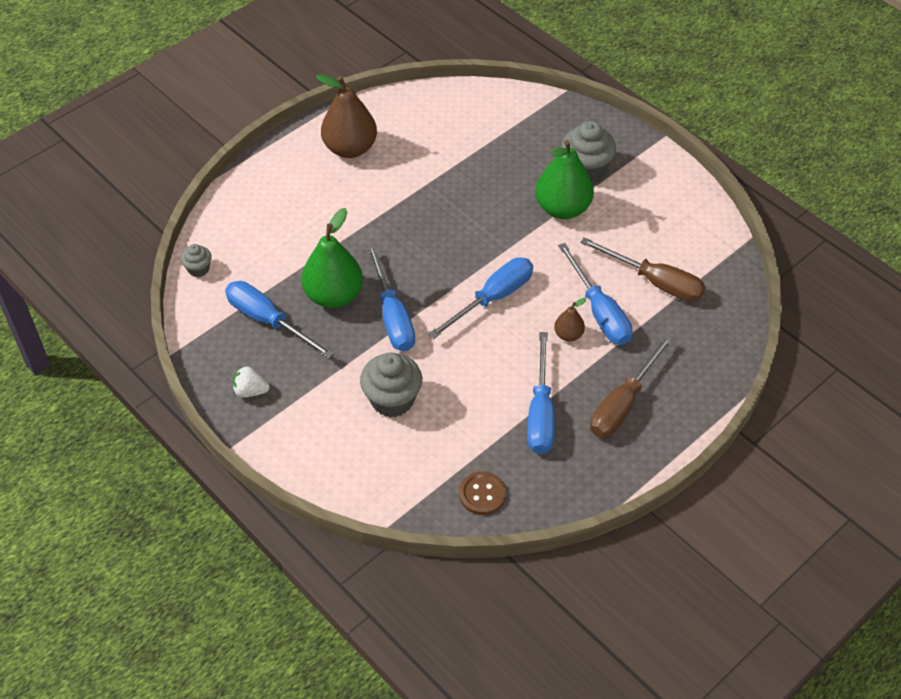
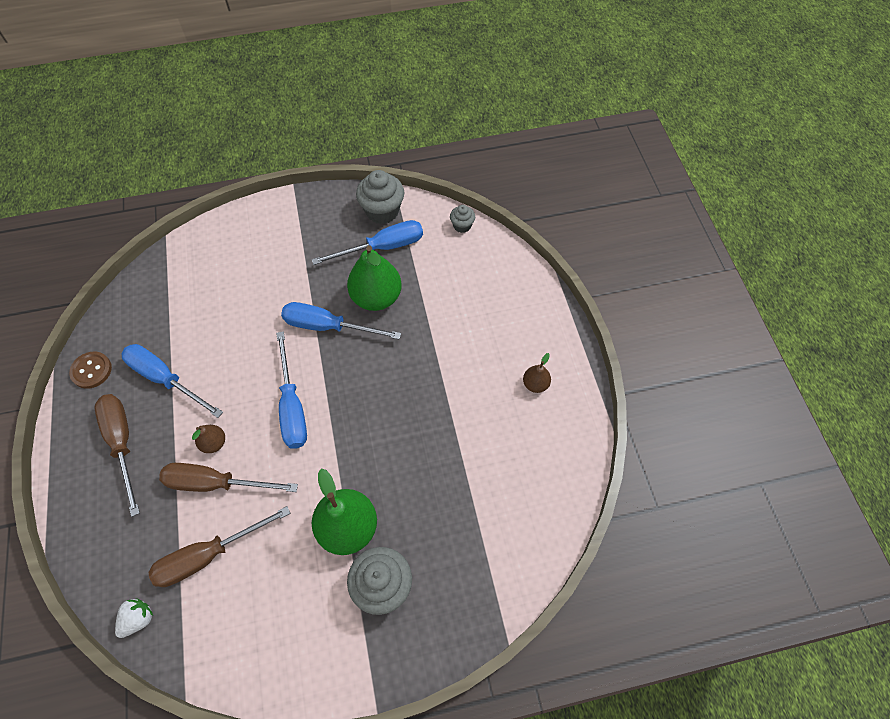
camera: 120 degrees right, 10 degrees up
(250, 391) = (329, 214): white strawberry -> white strawberry (138, 619)
(350, 148) = (535, 384): brown pear -> brown pear, size x0.49
(392, 400) = (255, 290): grey cupcake -> grey cupcake (382, 211)
(482, 494) = (138, 305): brown button -> brown button (91, 370)
(599, 311) = (216, 483): blue screwdriver -> brown screwdriver

